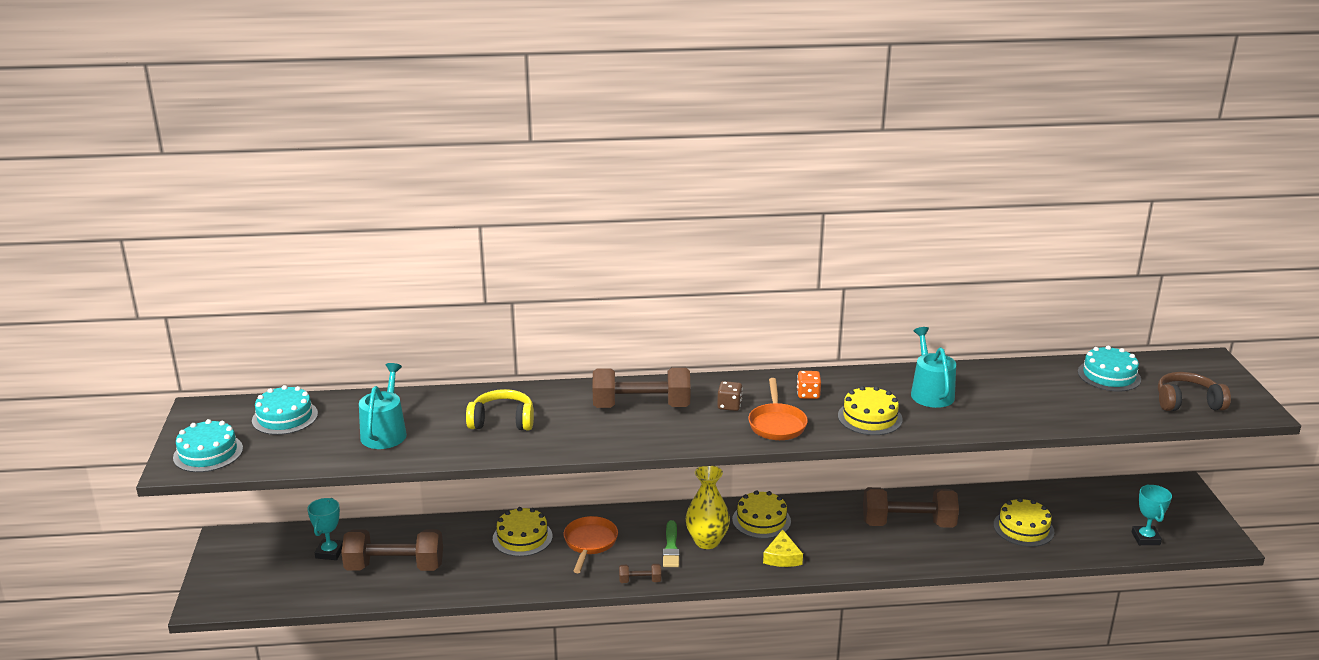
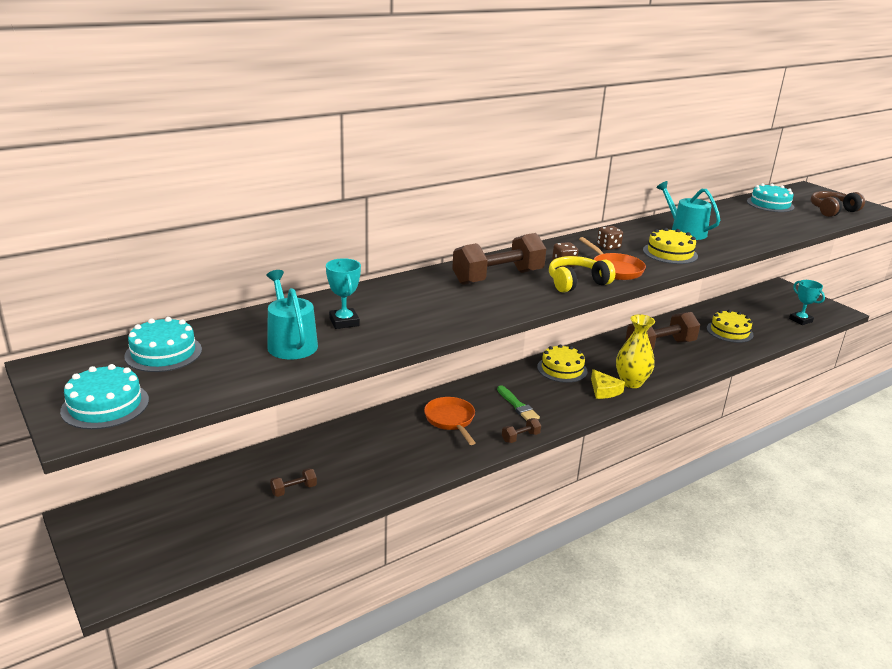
camera: 30 degrees left, 0 degrees up
(330, 552) = (214, 496): turquoise trophy -> turquoise trophy (344, 322)
(395, 567) = (294, 490): brown dumbbell -> brown dumbbell, size x0.44
(502, 421) = (394, 311): yellow headphones -> yellow headphones (576, 283)
(522, 537) = (389, 431): yellow cake -> none
(707, 541) = (539, 394): yellow vase -> yellow vase (631, 382)
(808, 394) = (608, 247): orange dice -> brown dice

